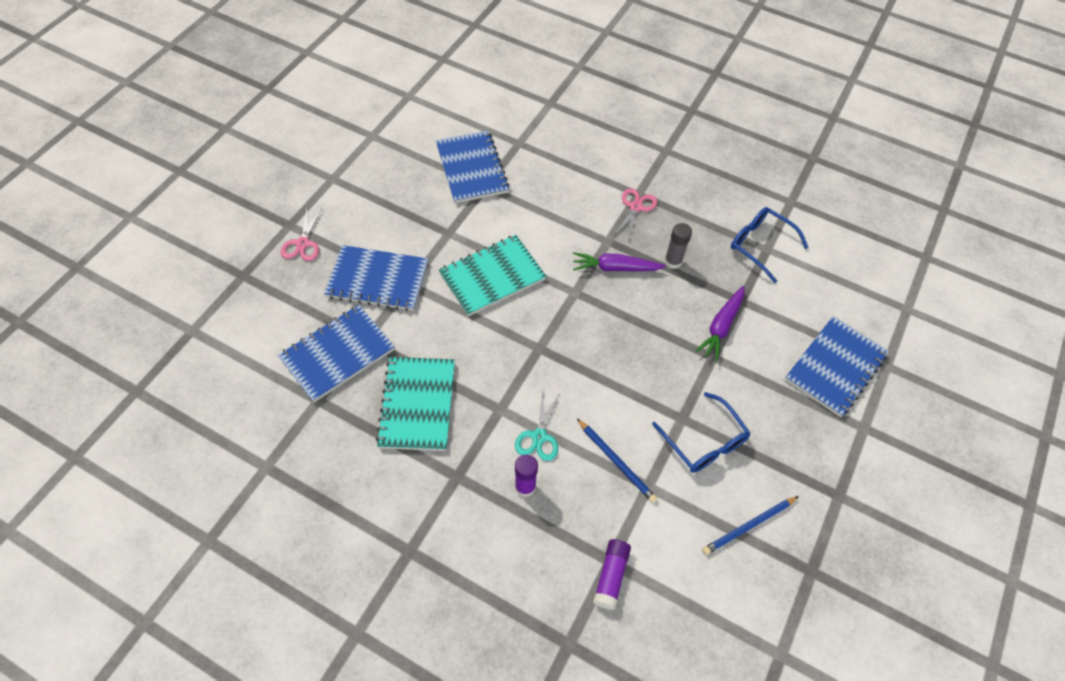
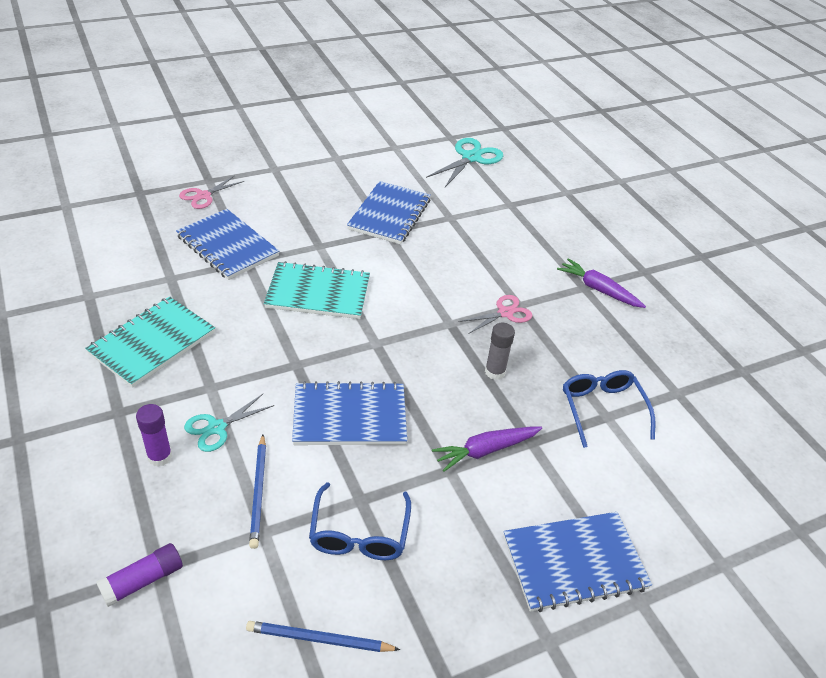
camera: 35 degrees right, 15 degrees down
(337, 354) = (139, 275): blue notebook -> blue notebook (349, 416)
(479, 72) = (471, 158): none -> turquoise scissors
(615, 268) = (433, 346): purple carrot -> purple carrot (598, 290)

